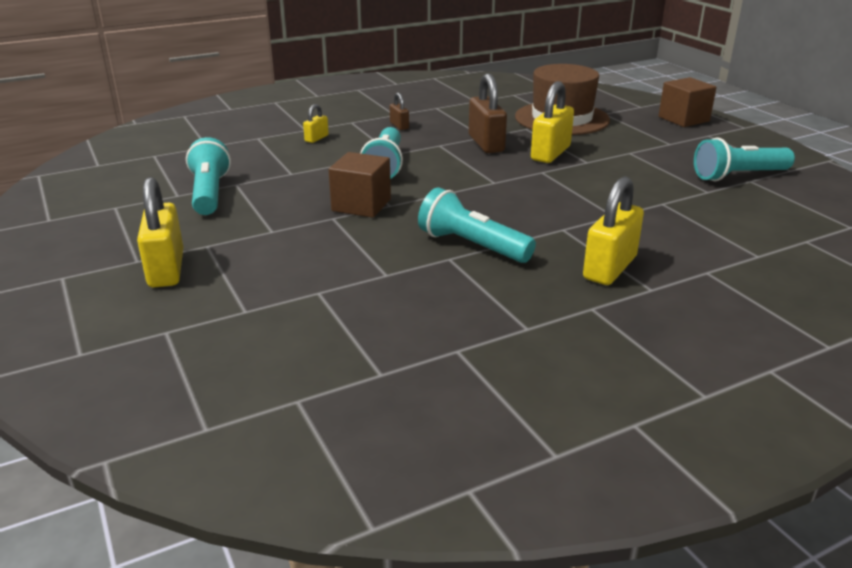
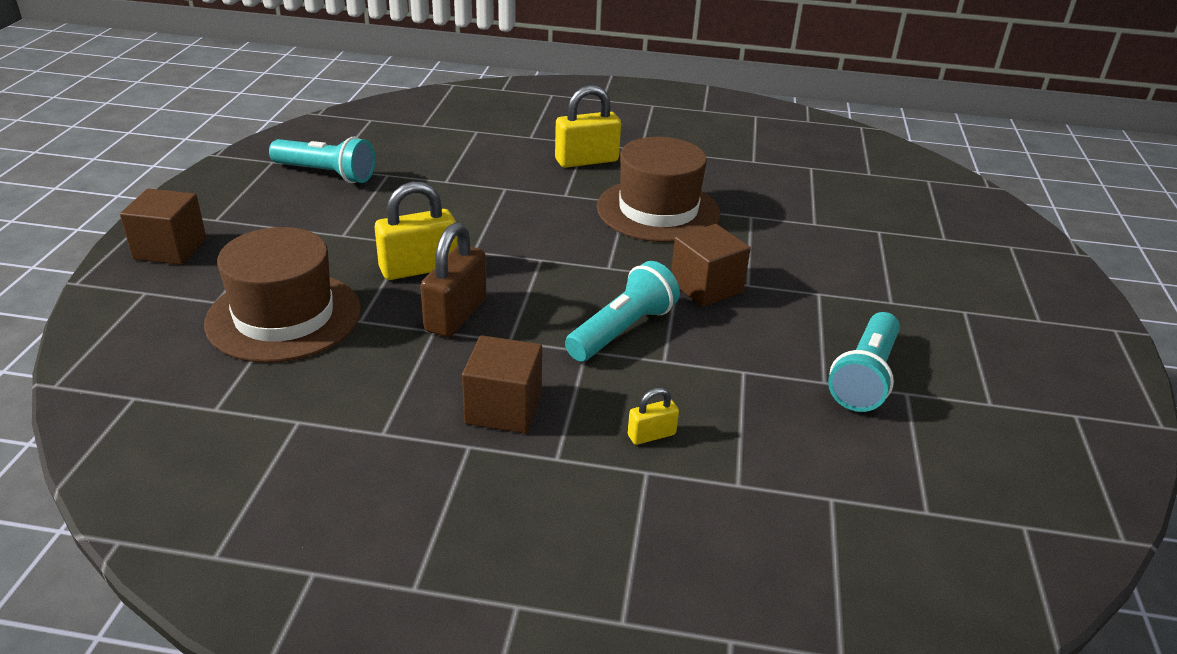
camera: 145 degrees left, 5 degrees up
(166, 269) = (937, 290): yellow padlock -> none
(399, 126) = (503, 408): brown padlock -> brown cube
(471, 246) = (658, 210): turquoise flashlight -> brown hat

